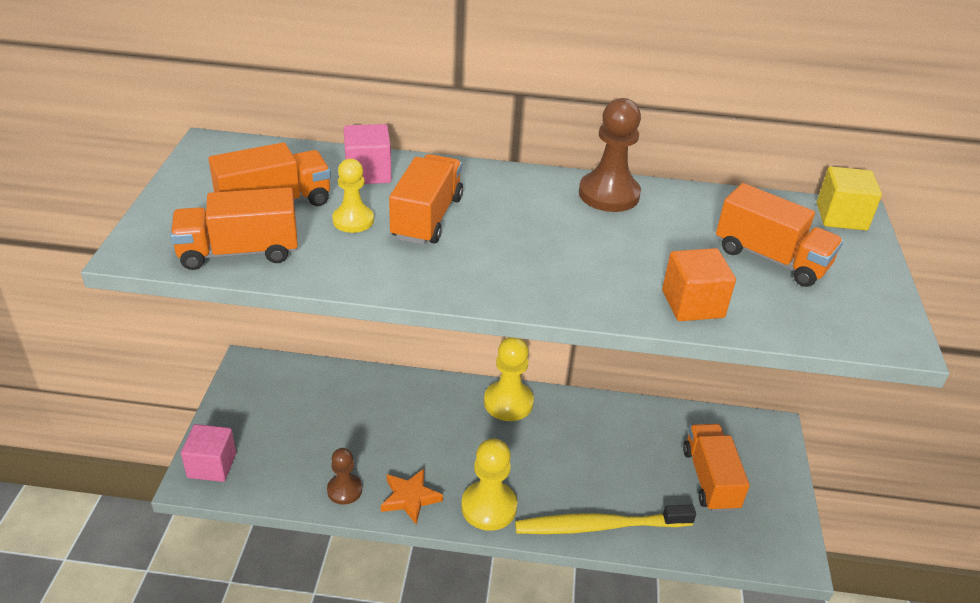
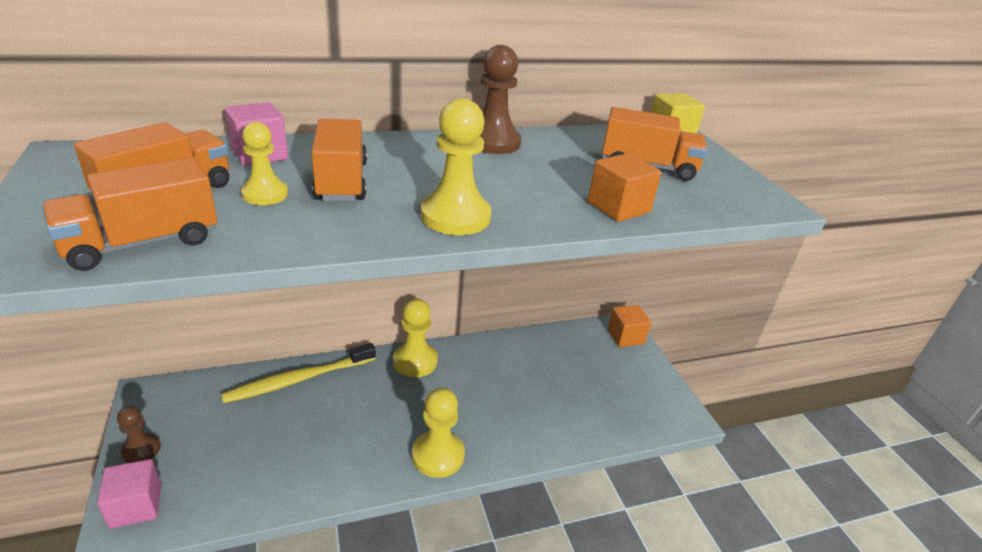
camera: 25 degrees left, 5 degrees down
(344, 490) = (294, 484): brown pawn -> brown pawn (141, 449)
(410, 498) = (362, 471): orange star -> none
(512, 280) = (455, 216): none -> yellow pawn
(599, 526) = (536, 441): yellow toothbrush -> yellow toothbrush (298, 379)
(710, 479) = (599, 377): orange truck -> none
(771, 441) = (625, 337): none -> orange cube

